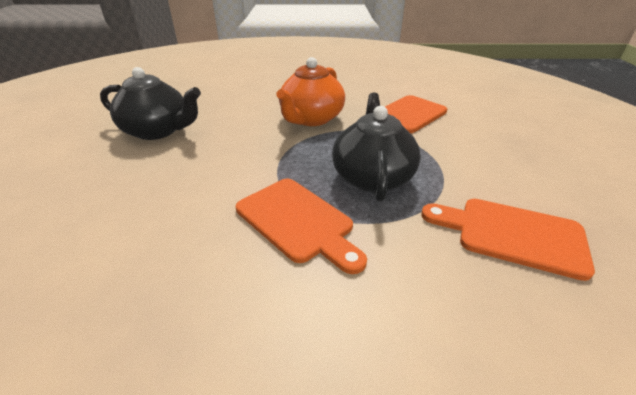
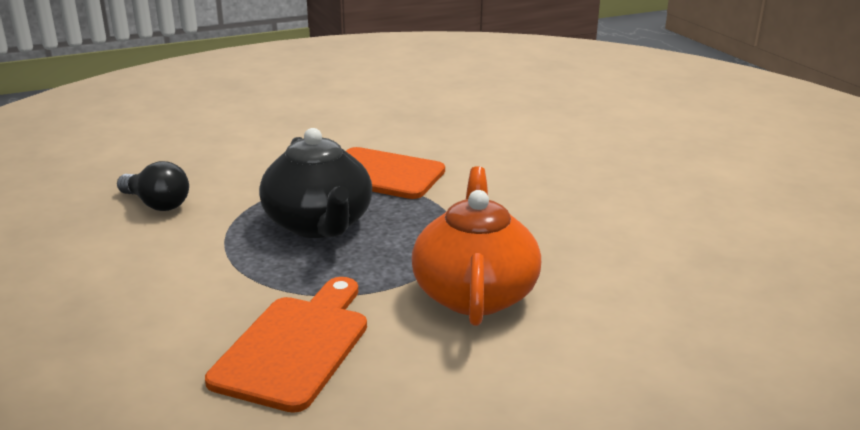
camera: 155 degrees right, 10 degrees down
(158, 131) = (670, 217): black teapot -> none
(512, 234) = (157, 204): orange cutting board -> black light bulb

